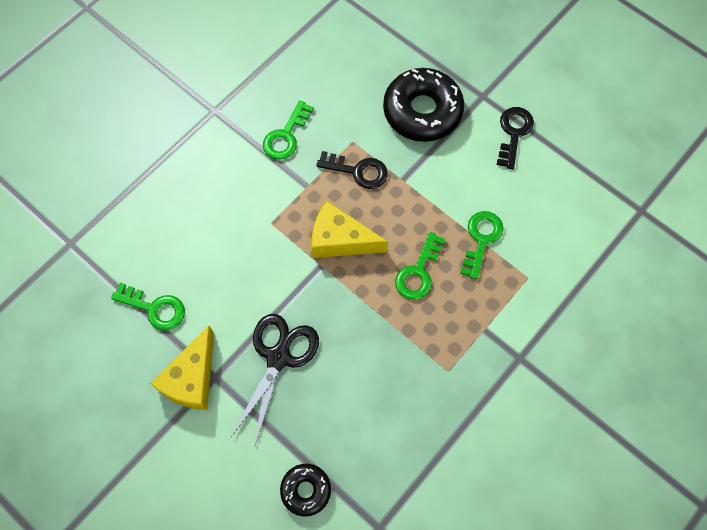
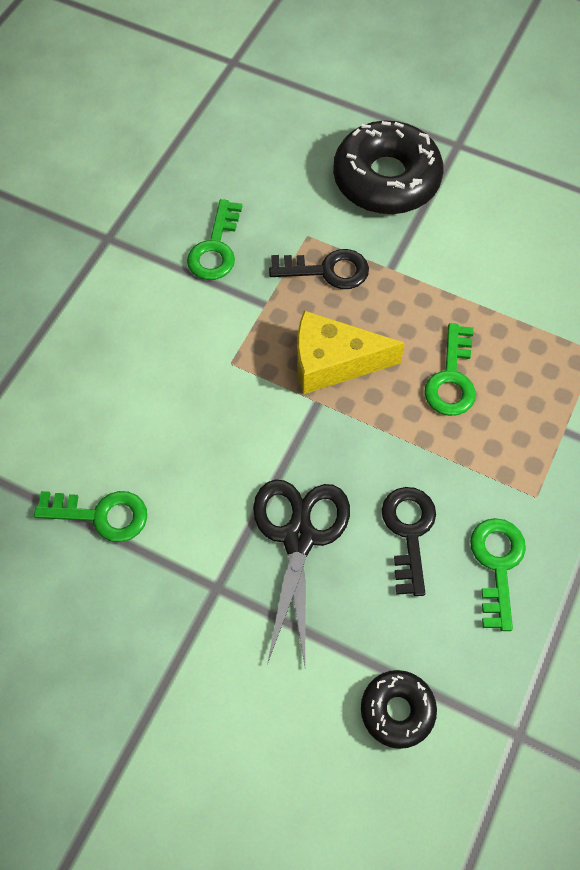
camera: 15 degrees left, 5 degrees down
(192, 379) = (184, 598): yellow cheese -> none
(481, 239) = (518, 318): green key -> green key (497, 564)
(513, 133) = (512, 180): black key -> black key (408, 532)

